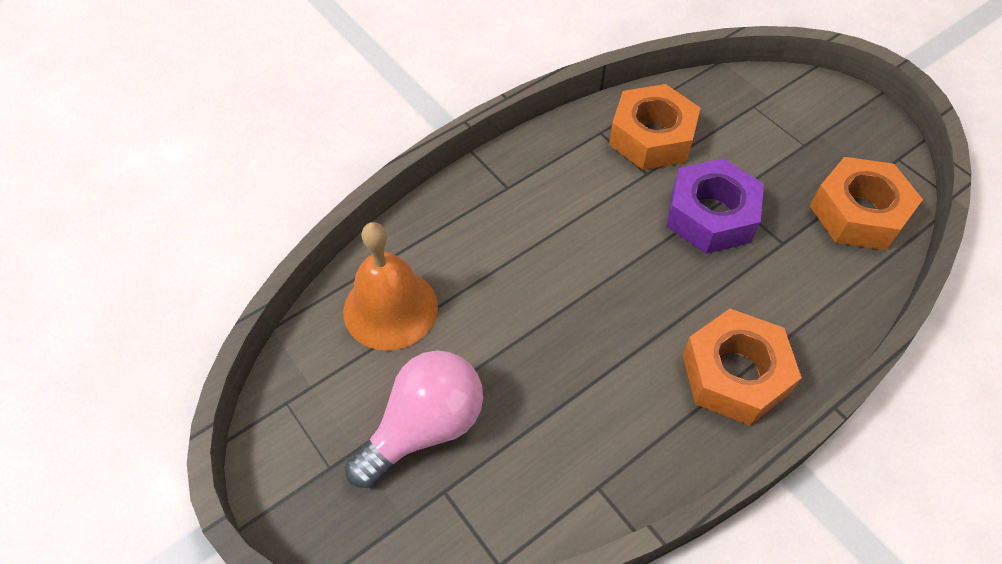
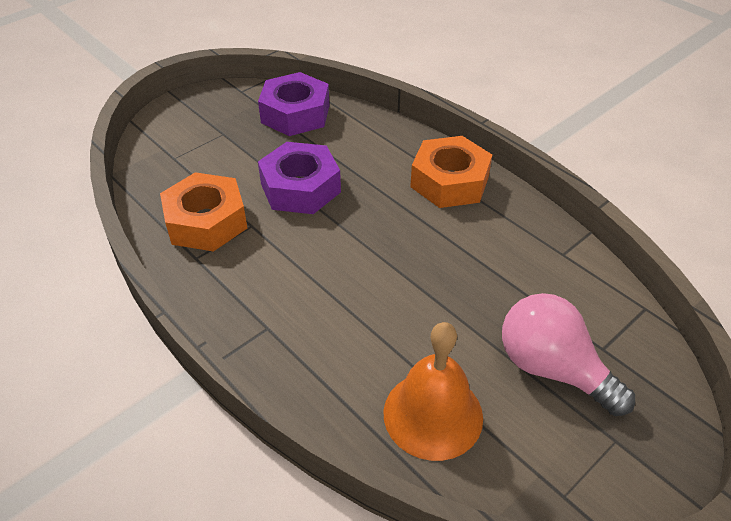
camera: 95 degrees left, 10 degrees down
(858, 213) = (295, 114): orange nut -> purple nut

